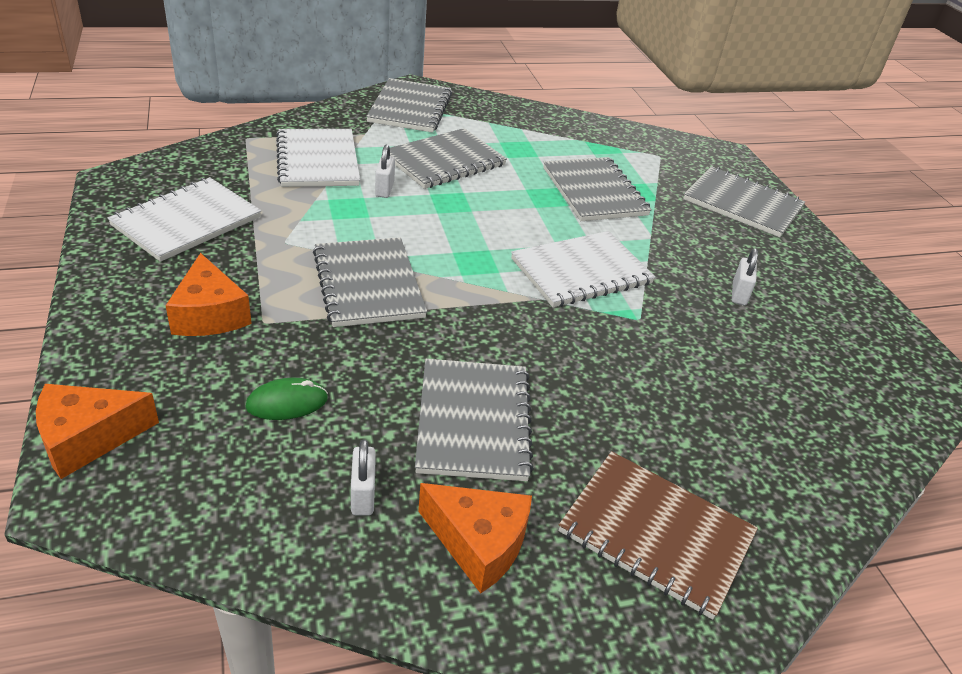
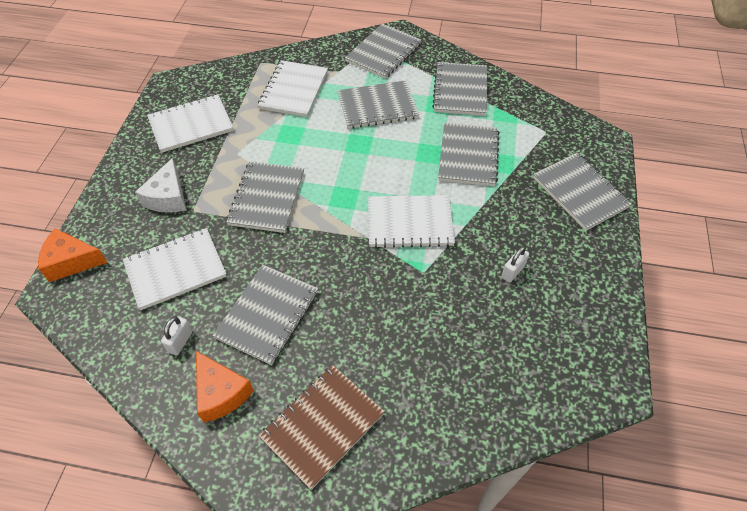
camera: 30 degrees right, 15 degrees up
(209, 314) = (168, 197): orange cheese -> white cheese
(287, 402) = (175, 269): green mouse -> white notebook
(384, 189) = (322, 123): white padlock -> none
(533, 132) = (460, 90): none -> grey notebook
(656, 534) = (322, 426): brown notebook -> brown notebook turned 75 degrees clockwise

